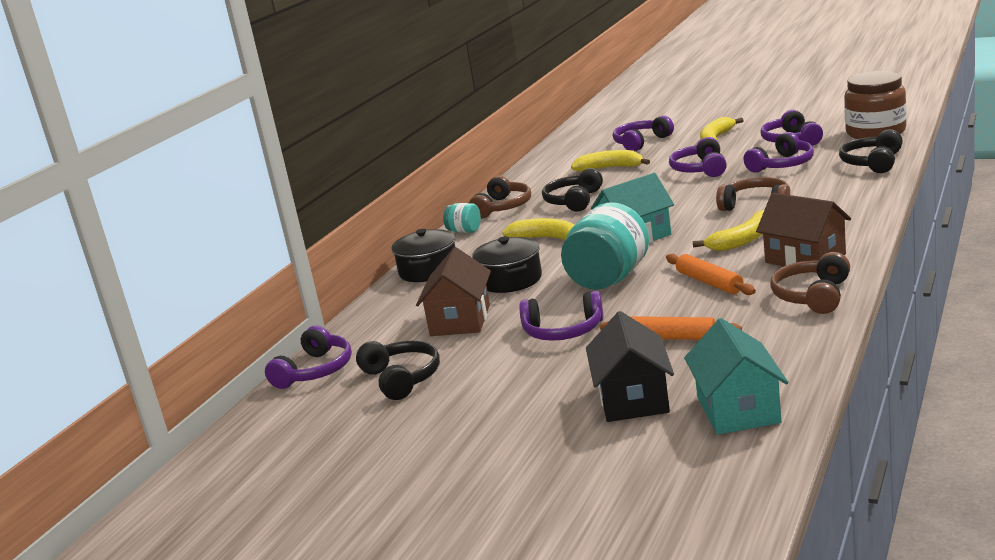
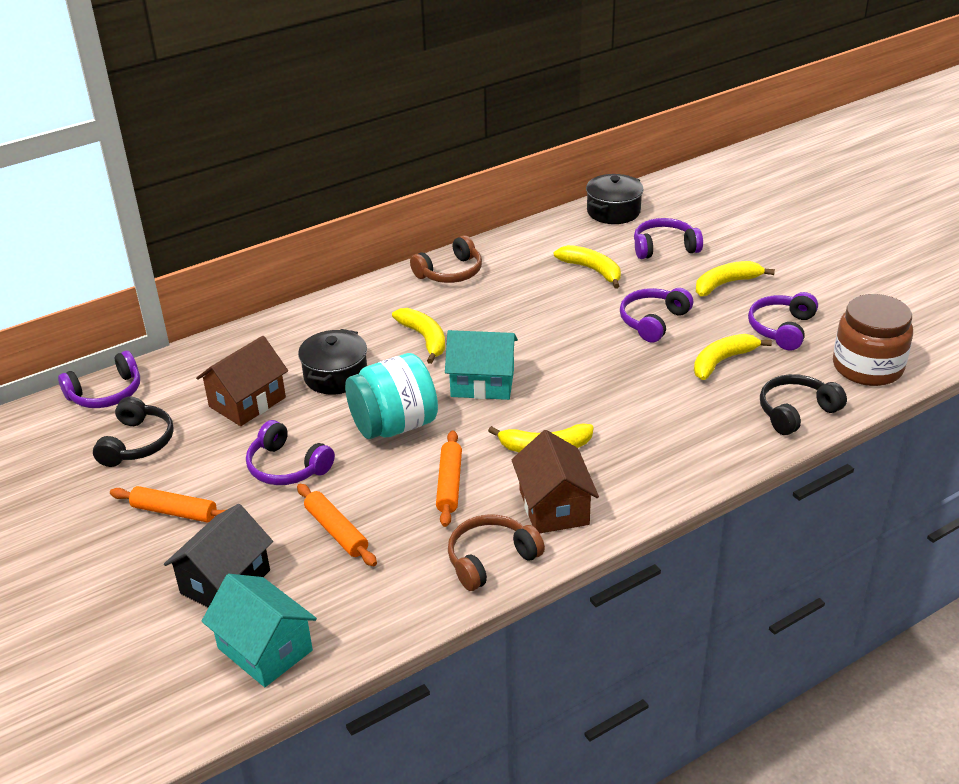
camera: 30 degrees right, 15 degrees up
(428, 270) = (304, 322): black pot -> black pot (613, 211)
(464, 231) = (387, 287): turquoise jar -> none
(512, 391) = (174, 512): none -> orange rolling pin
(574, 201) = (507, 300): black headphones -> none
(738, 409) = (265, 649): turquoise house -> turquoise house turned 75 degrees counterclockwise
(756, 205) = (622, 406): brown headphones -> none
(782, 165) = (722, 361): purple headphones -> yellow banana

